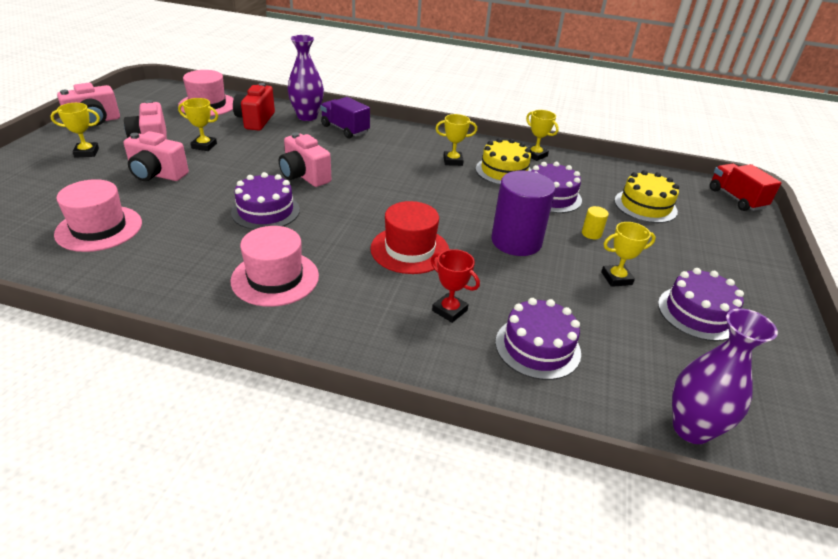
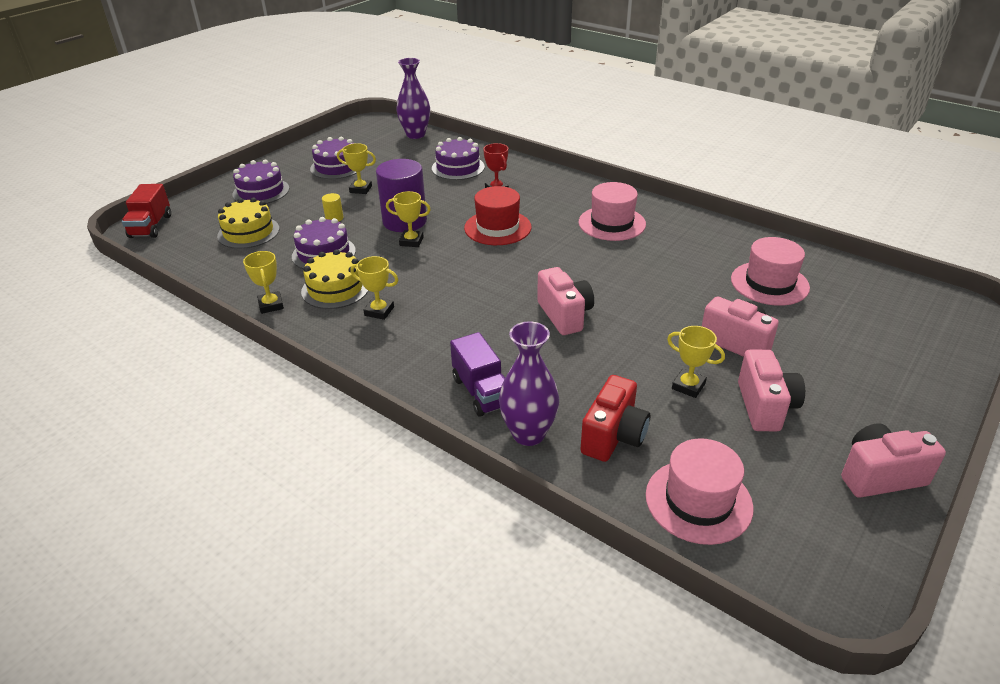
camera: 155 degrees left, 0 degrees up
(86, 152) = (846, 396): yellow trophy -> yellow trophy (411, 241)
(265, 211) = (613, 278): purple cake -> purple cake (261, 191)

